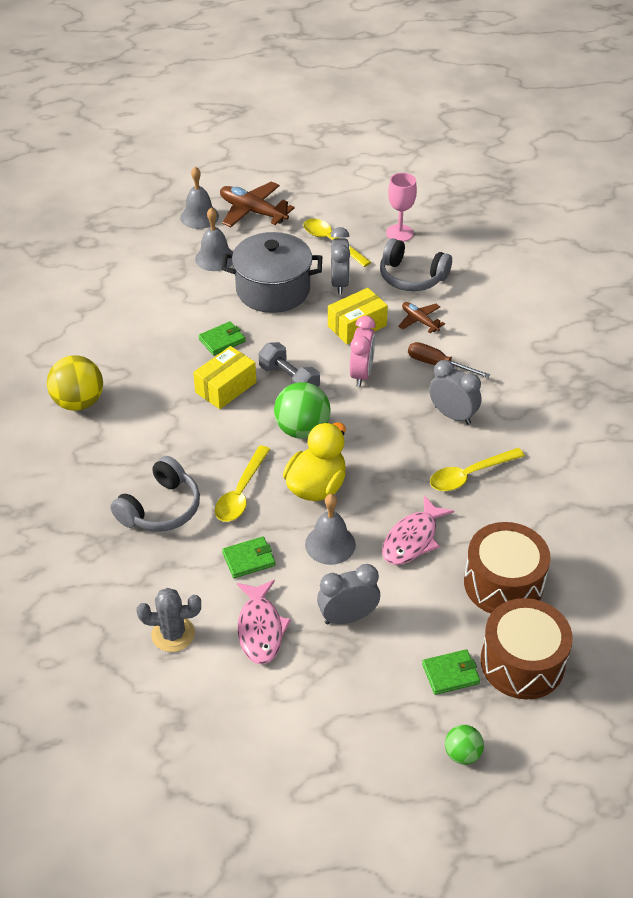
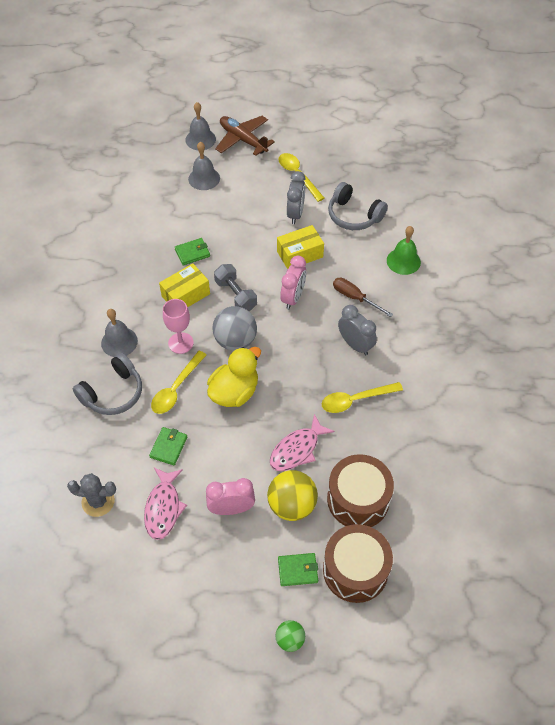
camera: 10 degrees right, 10 degrees up
(79, 402) = (72, 292): yellow ball -> yellow ball (292, 505)
(249, 559) = (168, 447): green wallet -> green wallet turned 60 degrees counterclockwise
(273, 290) = (242, 213): grey pot -> none
(302, 429) = (235, 340): green ball -> grey ball
(330, 544) = (233, 444): grey bell -> grey bell (119, 342)
(348, 617) = (231, 509): grey clock -> pink clock
(399, 233) = (354, 174): pink goblet -> pink goblet (180, 343)
(419, 321) = (350, 256): brown plane -> none
(485, 318) = (403, 261): none -> green bell

